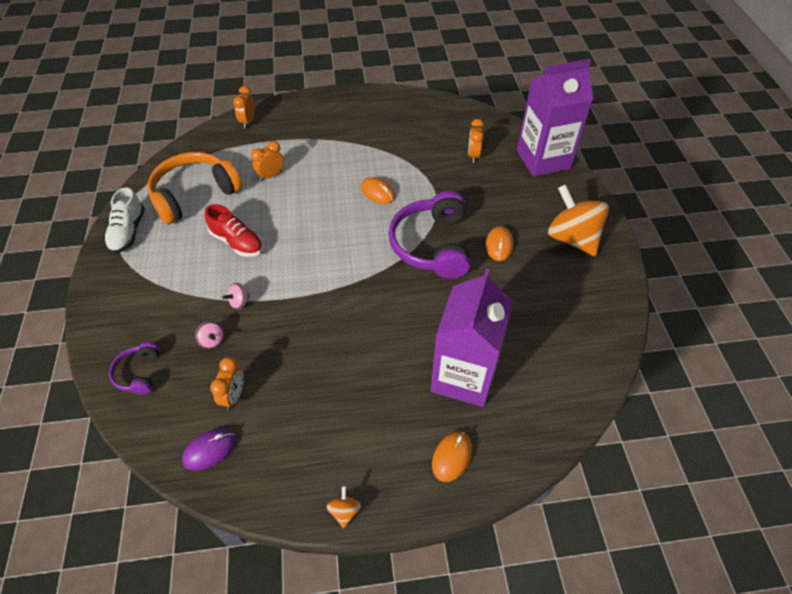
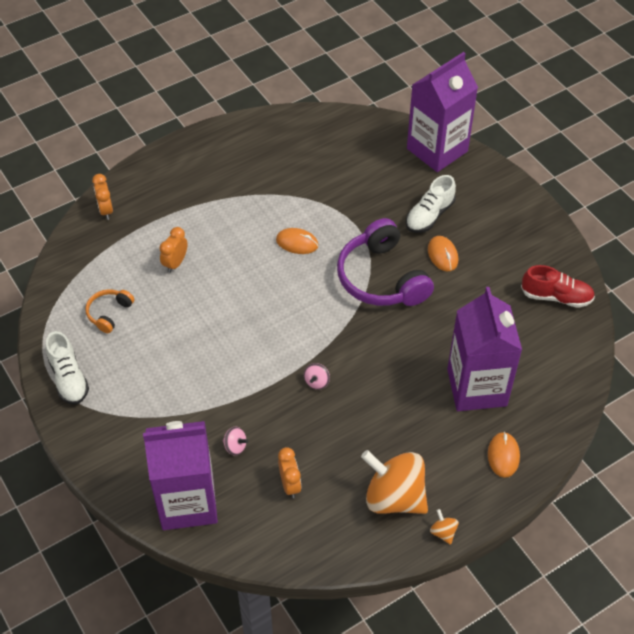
camera: 25 degrees left, 0 degrees up
(139, 373) = (188, 502): purple headphones -> purple carton
(195, 195) = (109, 313): orange headphones -> orange headphones, size x0.49
(210, 450) = (300, 536): purple mouse -> none
(237, 242) = (191, 346): red shoe -> red shoe (556, 297)
(239, 302) = (235, 402): pink spinning top -> pink spinning top (316, 382)
(473, 155) = (367, 168): orange clock -> none
(506, 208) = (429, 215): none -> white shoe
(572, 238) = (504, 224): orange spinning top -> orange spinning top (394, 497)

